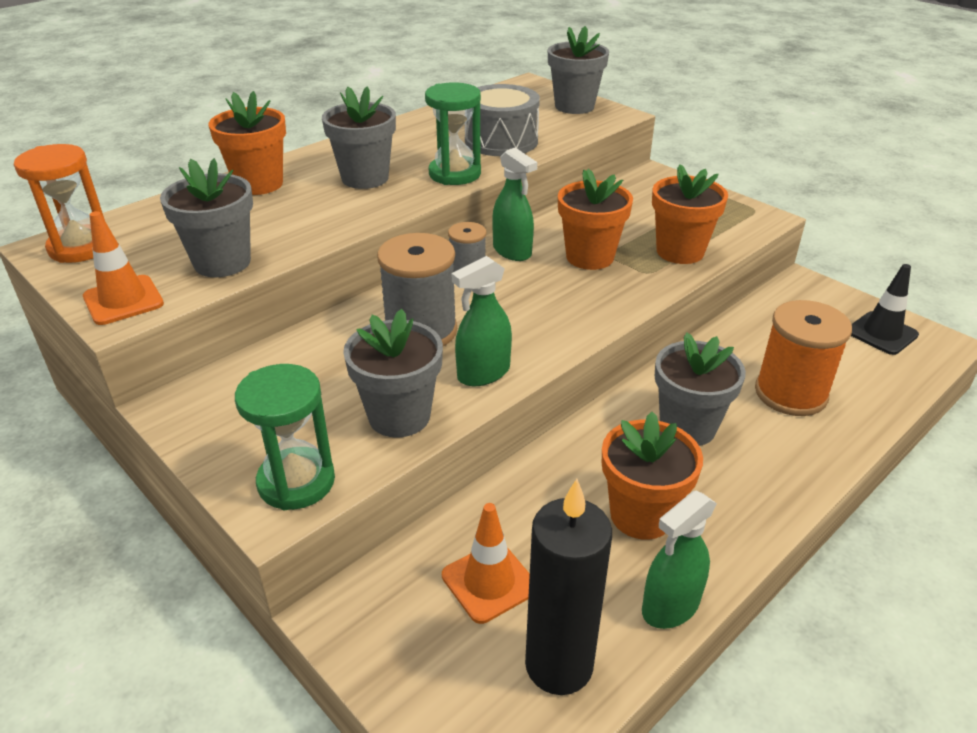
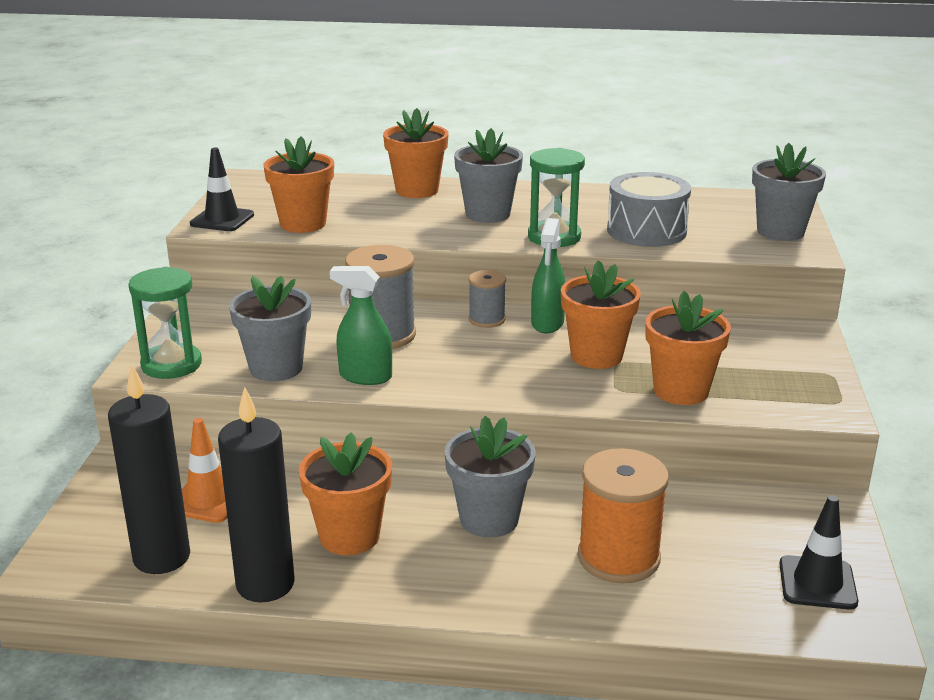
camera: 50 degrees right, 10 degrees down
(81, 247) = (258, 185): orange hourglass -> none
(123, 300) = (222, 219): orange traffic cone -> black traffic cone
(222, 262) = (303, 224): grey flower pot -> orange flower pot
(670, 606) = (265, 584): green spray bottle -> black candle

